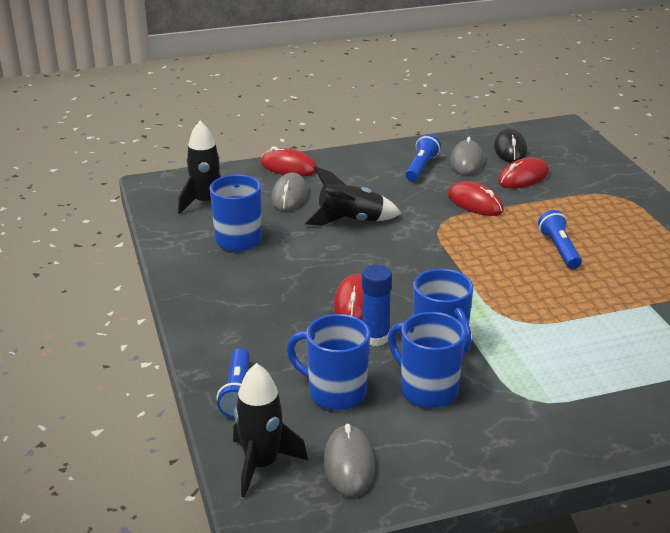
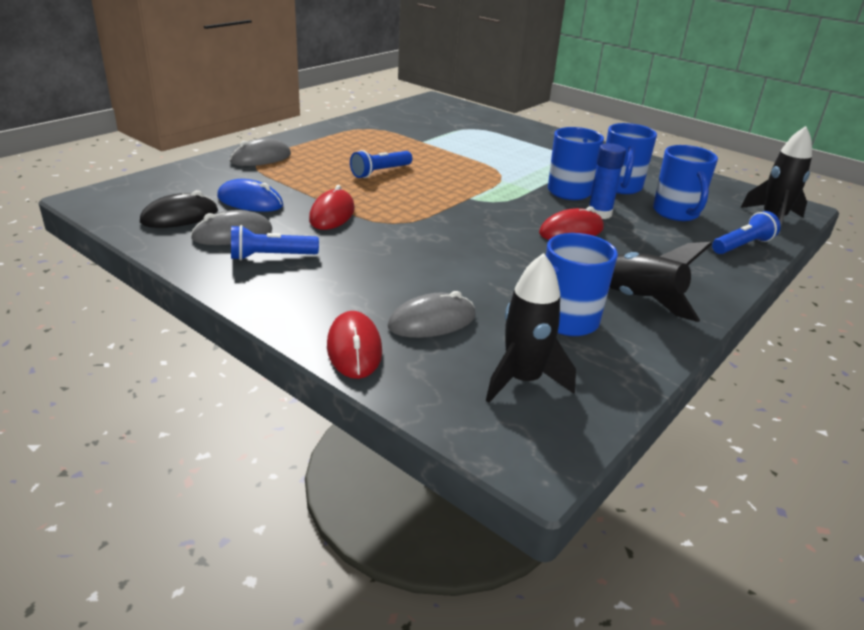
camera: 125 degrees left, 0 degrees up
(349, 464) = (720, 195): grey mouse -> grey mouse (261, 158)
(350, 221) = (443, 267): black rocket -> black rocket (640, 300)
(523, 177) = (250, 201): red mouse -> blue mouse

